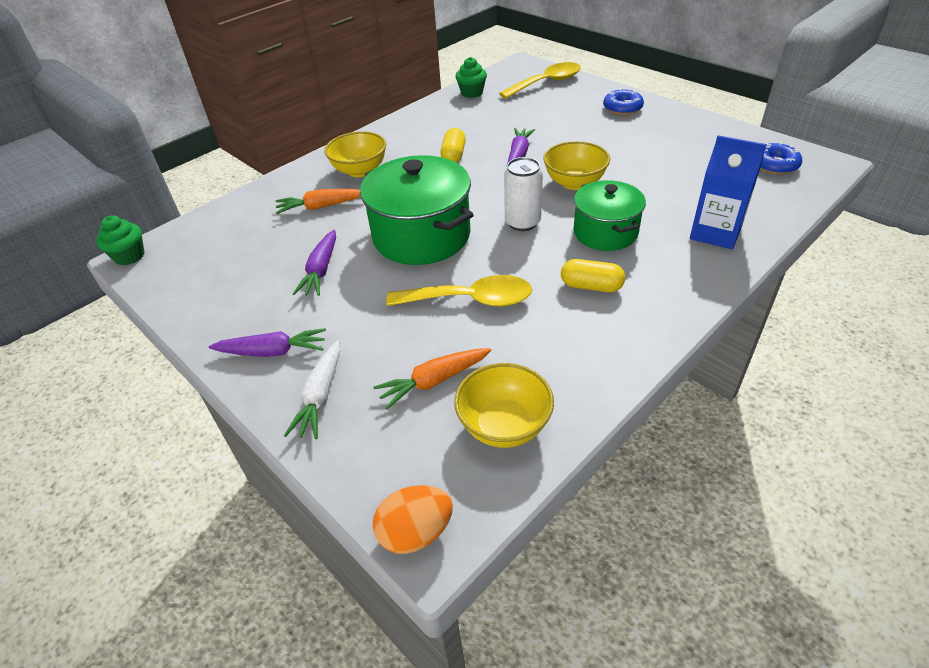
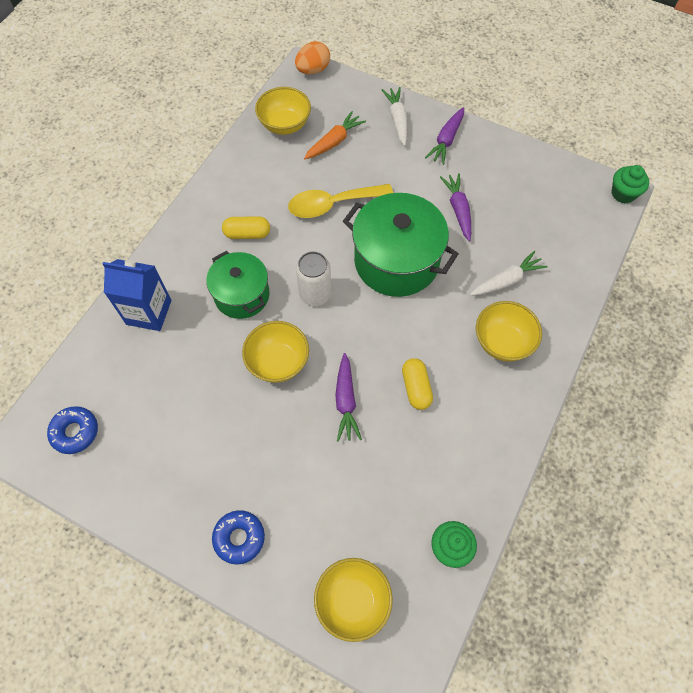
camera: 160 degrees right, 20 degrees up
(273, 351) = (446, 140): purple carrot -> purple carrot turned 45 degrees counterclockwise
(320, 207) = (506, 280): orange carrot -> white carrot
(547, 83) = (352, 601): yellow spoon -> yellow bowl

